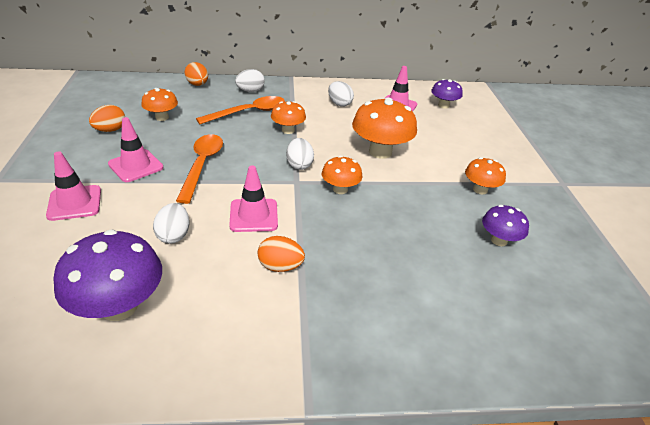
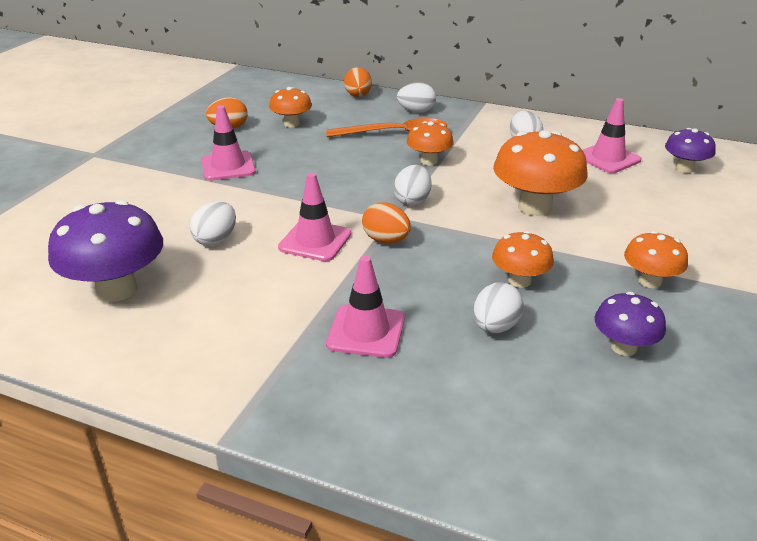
camera: 30 degrees right, 5 degrees down
(74, 203) = (145, 189): pink traffic cone -> pink traffic cone (366, 331)
(202, 165) = (297, 179): orange spoon -> none
(280, 266) = (304, 298): orange egg -> orange egg (386, 240)
(340, 189) = (443, 237): orange mushroom -> orange mushroom (519, 281)
(420, 249) = (495, 327): none -> white egg

